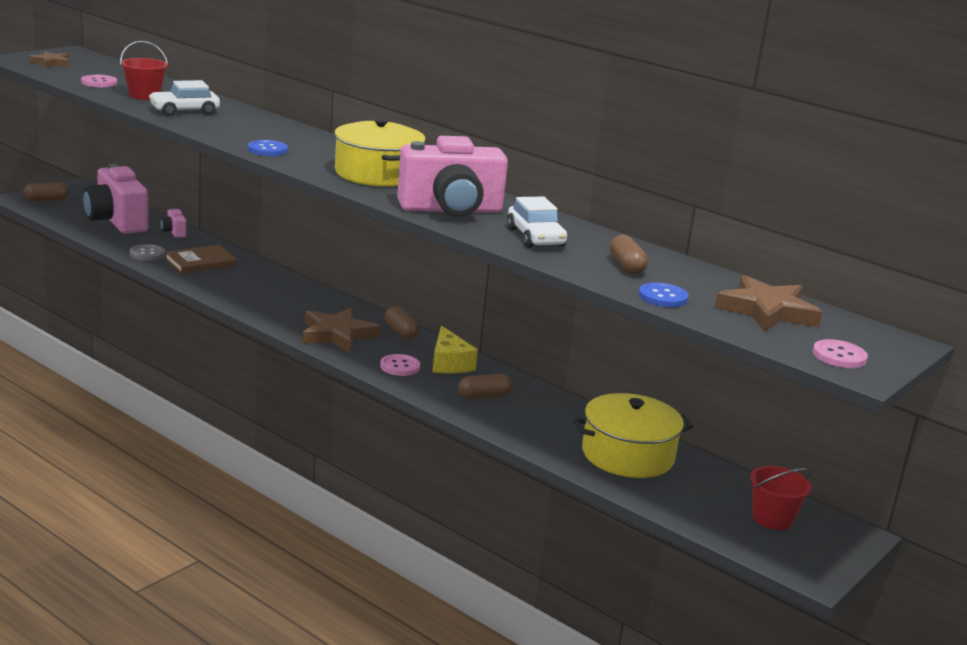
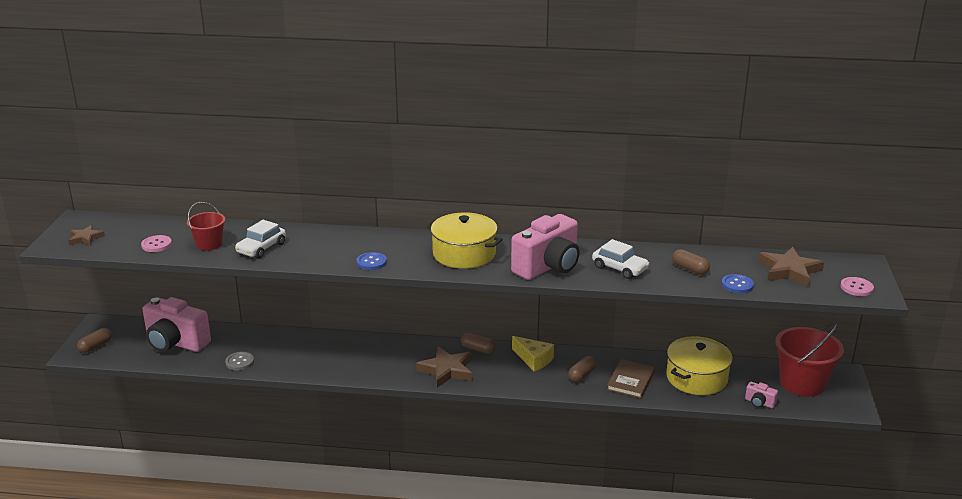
camera: 30 degrees left, 5 degrees up
(174, 232) = (229, 333): pink camera -> pink camera (759, 403)
(200, 262) = (284, 352): brown book -> brown book (631, 381)
(400, 366) = (512, 376): pink button -> none
(772, 518) = (802, 383): red bucket -> red bucket, size x1.75

